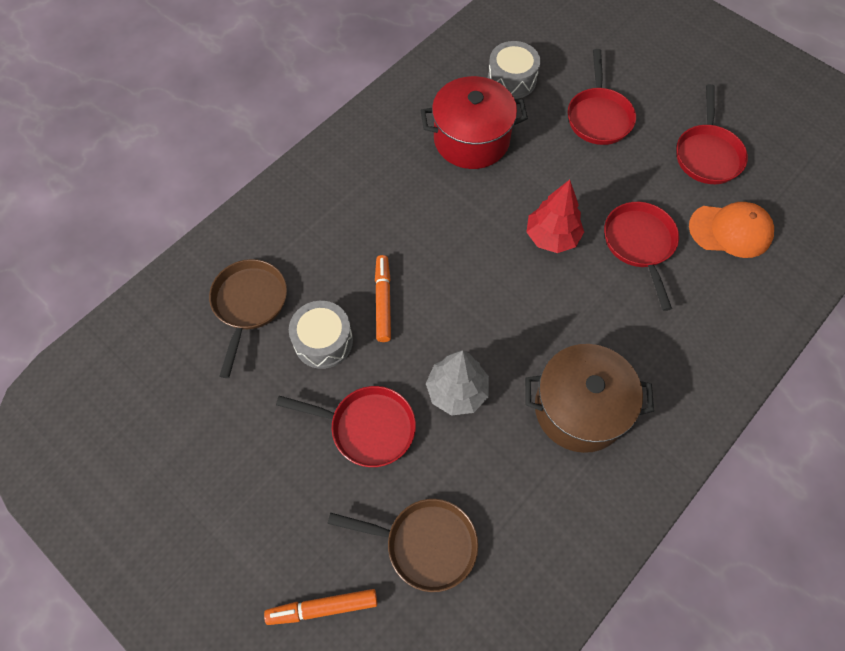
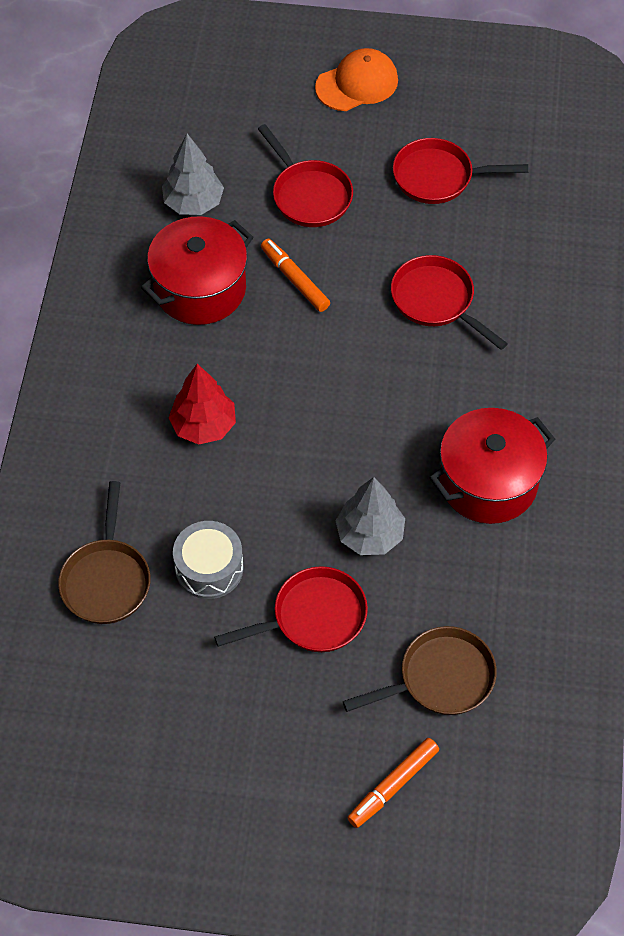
camera: 35 degrees left, 5 degrees down
(249, 304) = (106, 580): brown pan -> brown pan turned 150 degrees counterclockwise
(383, 302) = (237, 497): orange marker -> orange marker (295, 280)
(511, 80) = (193, 203): grey drum -> grey tree
(551, 237) = (351, 341): red tree -> red tree (203, 426)
(579, 409) = (488, 482): brown pot -> red pot
(707, 154) = (438, 177): red pan -> red pan turned 120 degrees clockwise
(730, 230) = (508, 240): orange cap -> orange cap (357, 83)

